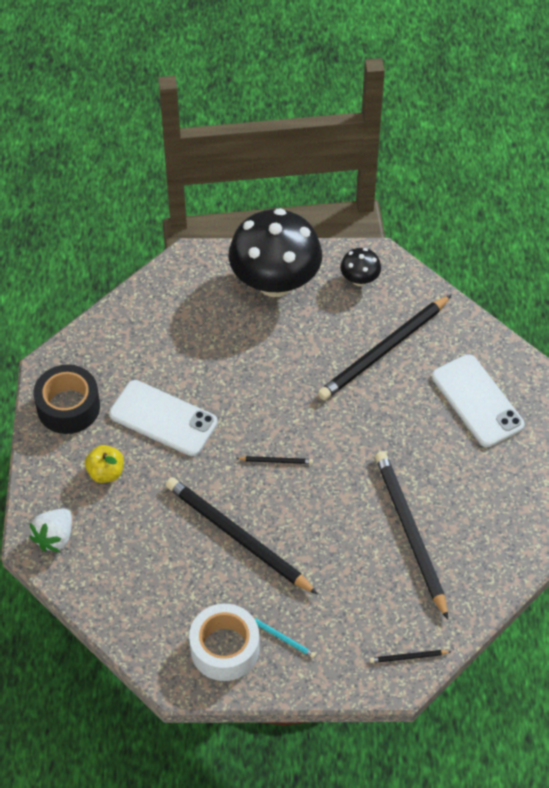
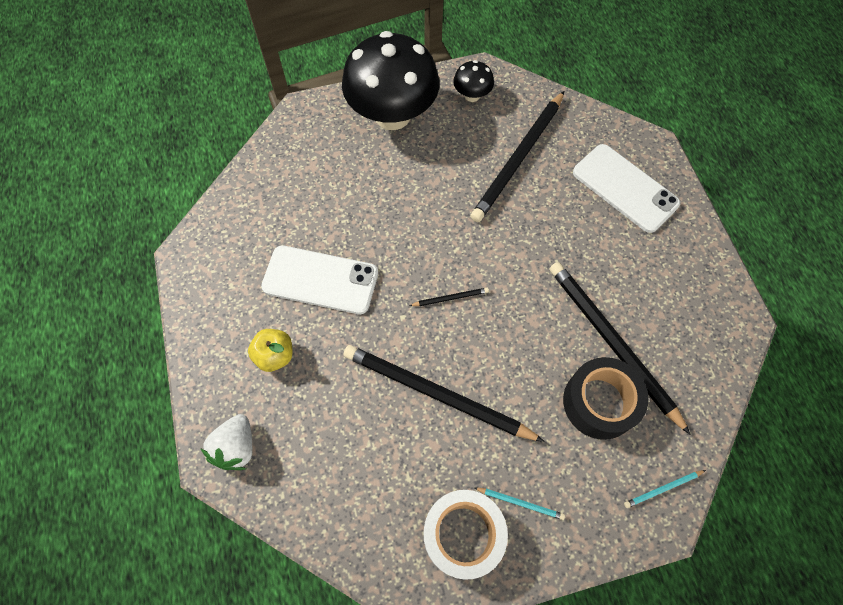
camera: 15 degrees left, 10 degrees up
(68, 407) = (216, 291): black tape -> black tape (599, 402)
(408, 657) = (663, 489): black pencil -> turquoise pencil

